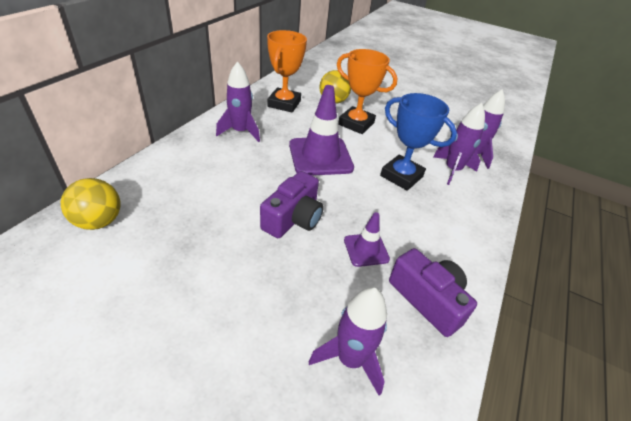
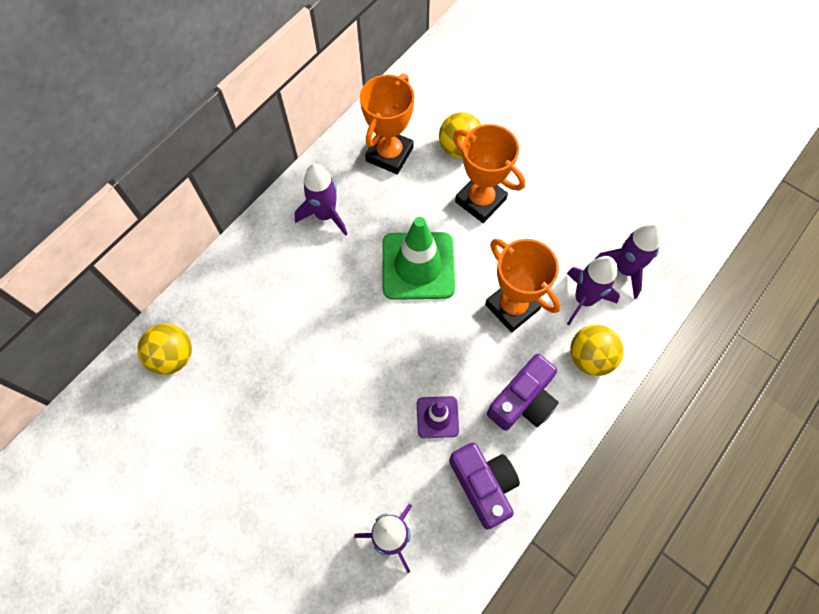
camera: 15 degrees right, 25 degrees up
(293, 218) = (368, 366): purple camera -> purple camera (523, 401)
(320, 156) = (418, 266): purple traffic cone -> green traffic cone
(401, 176) = (512, 307): blue trophy -> orange trophy
(474, 202) = (590, 357): none -> yellow ball

